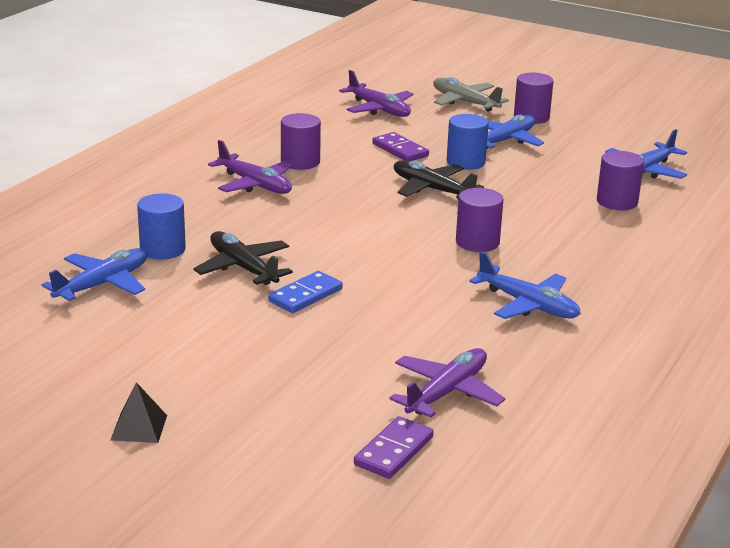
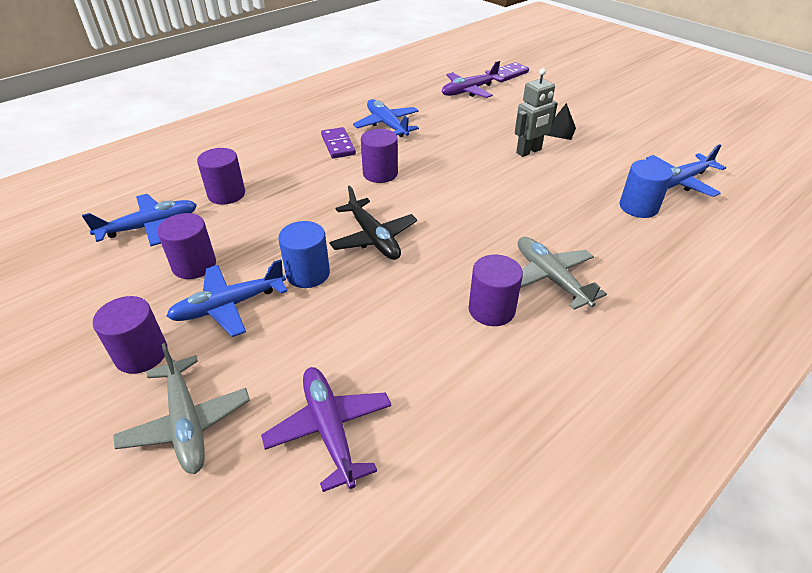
camera: 160 degrees left, 15 degrees up
(139, 427) = (631, 97): black pyramid -> black pyramid (560, 131)
(243, 268) = (571, 179): black plane -> none
(254, 184) = (551, 278): purple plane -> grey plane
(305, 295) = (529, 151): blue domino -> grey robot
(400, 150) = (364, 311): purple domino -> purple domino (338, 145)
(565, 155) = (194, 265): none -> purple cylinder

